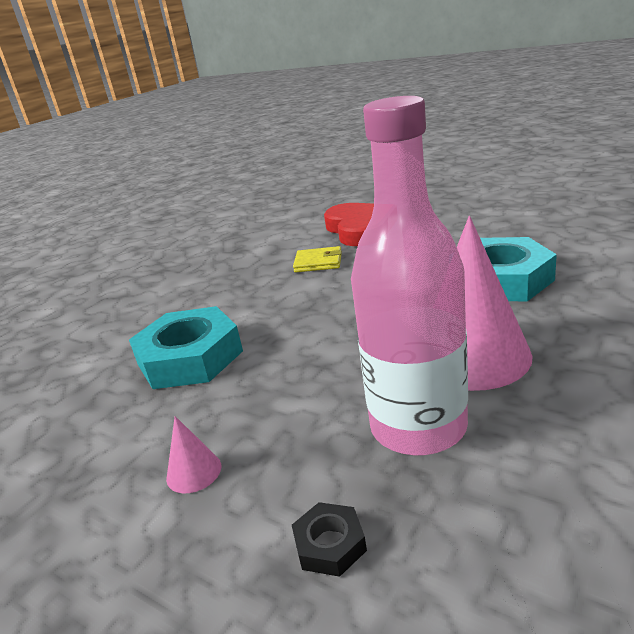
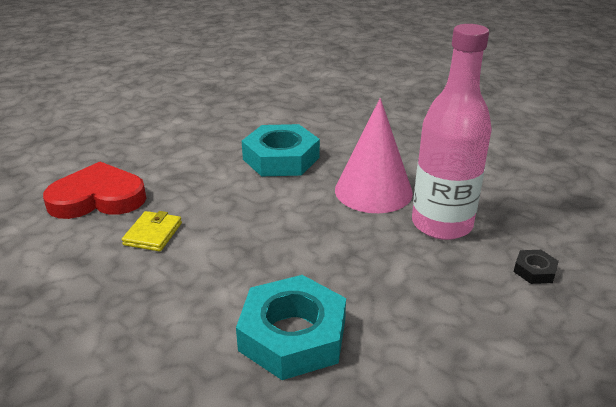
camera: 85 degrees left, 5 degrees up
(194, 472) = (466, 329): pink cone -> none

